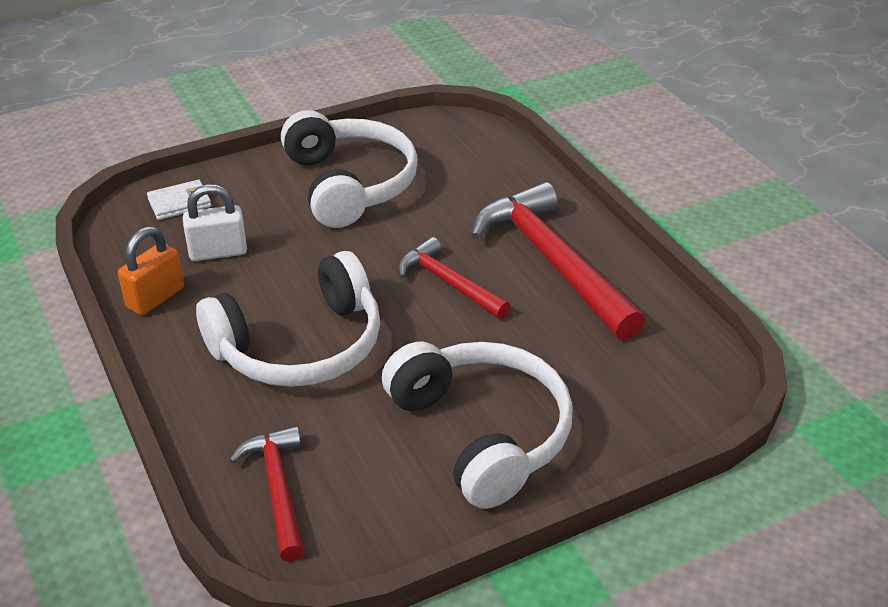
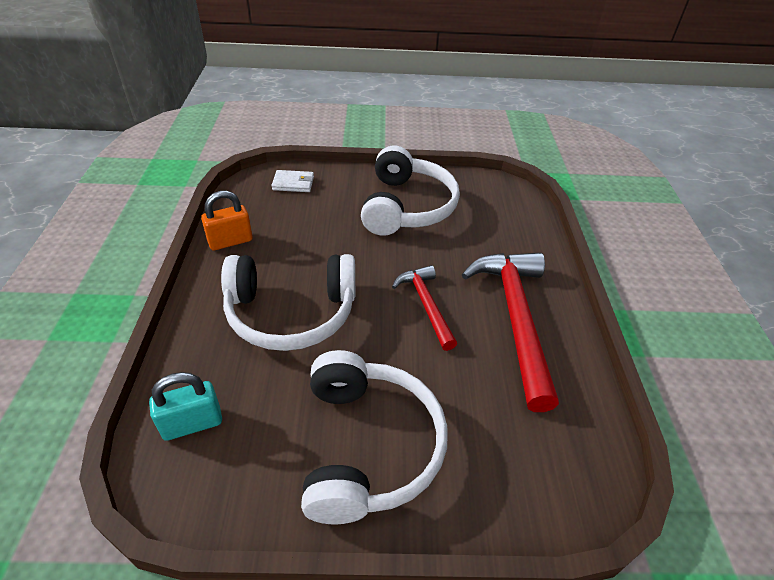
camera: 25 degrees right, 5 degrees up
(218, 252) = (291, 224): white padlock -> none
(278, 489) = (192, 423): red hammer -> turquoise padlock

